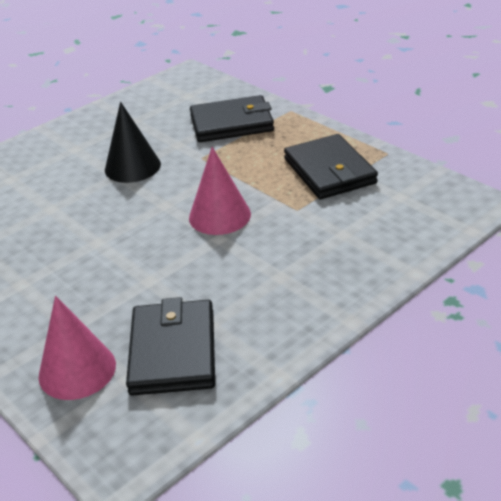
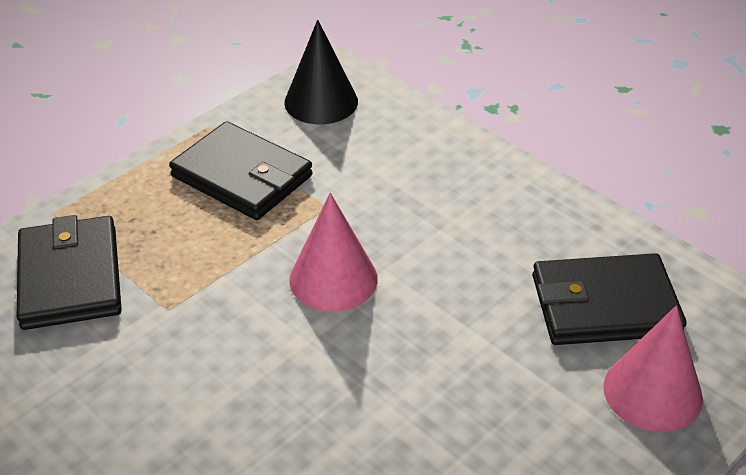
camera: 95 degrees left, 5 degrees up
(132, 167) = (174, 395): black cone -> black cone (321, 102)
(329, 171) = (242, 176): black wallet -> black wallet turned 60 degrees clockwise

